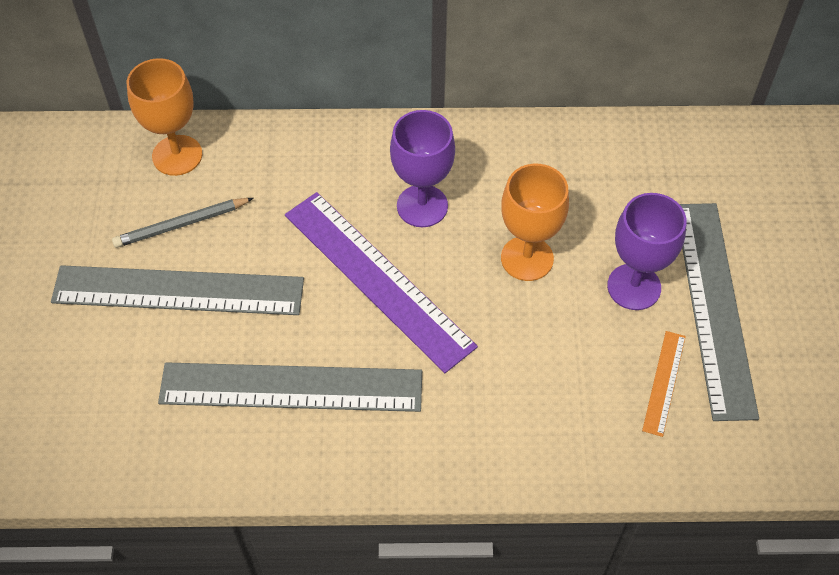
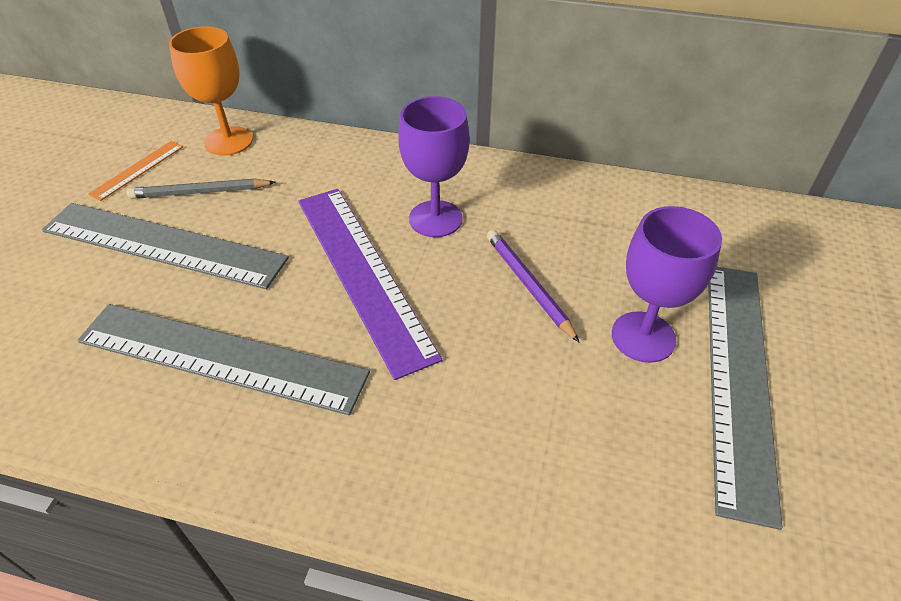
camera: 15 degrees right, 10 degrees down
(527, 258) = (528, 285): orange goblet -> purple pencil
(664, 382) = (658, 451): orange ruler -> orange ruler (138, 170)

